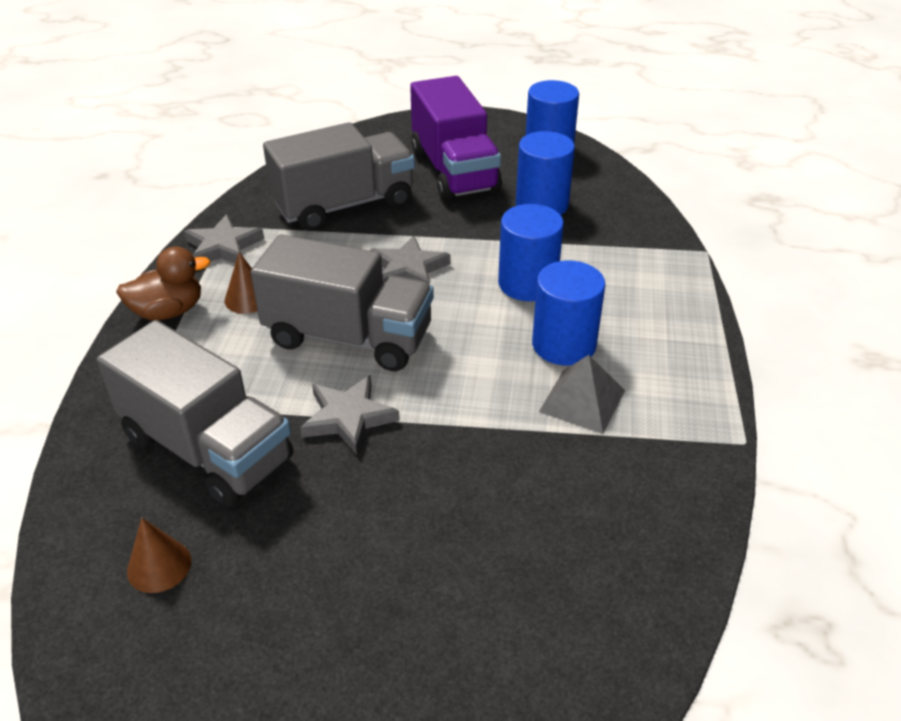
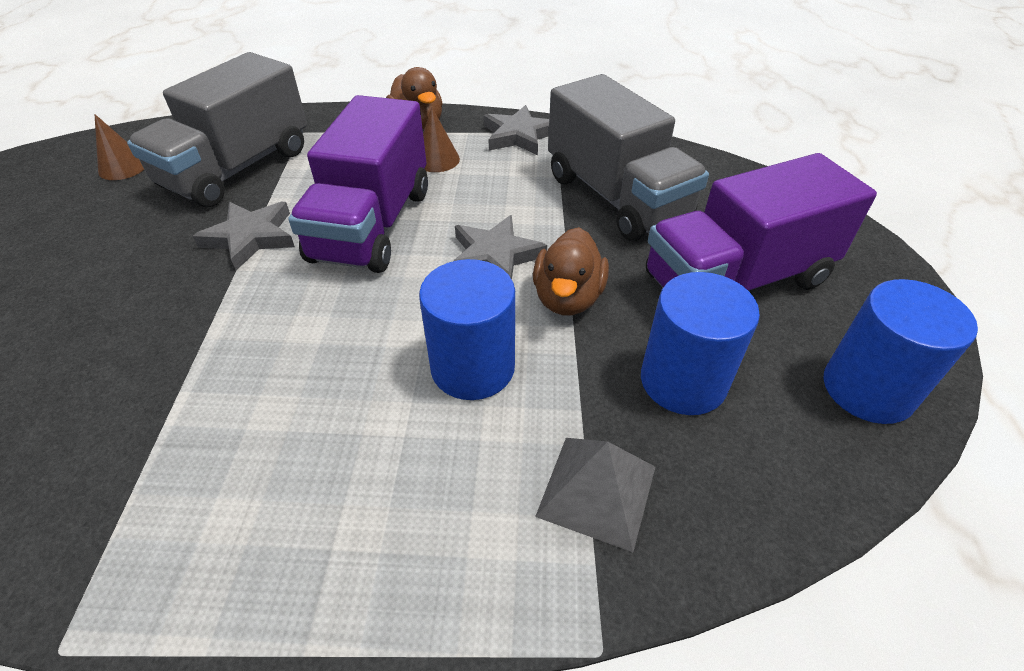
camera: 85 degrees right, 5 degrees up
(348, 337) = (372, 225): grey truck -> purple truck
(463, 239) = (567, 298): none -> brown duck
(564, 344) = (335, 408): blue cylinder -> none
(582, 401) = (219, 428): grey pyramid -> grey pyramid (597, 491)

